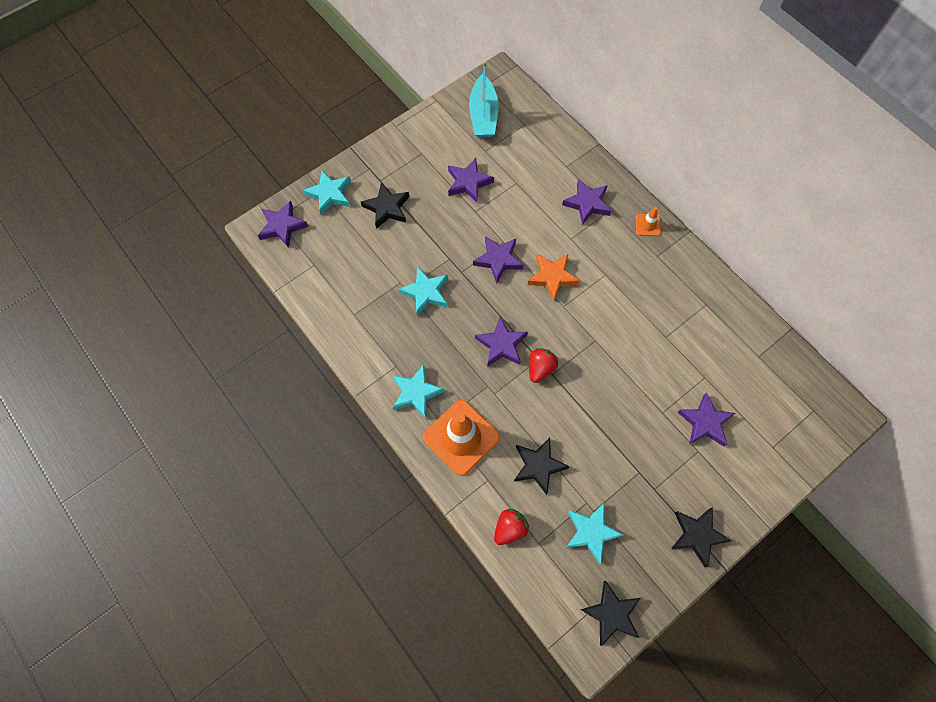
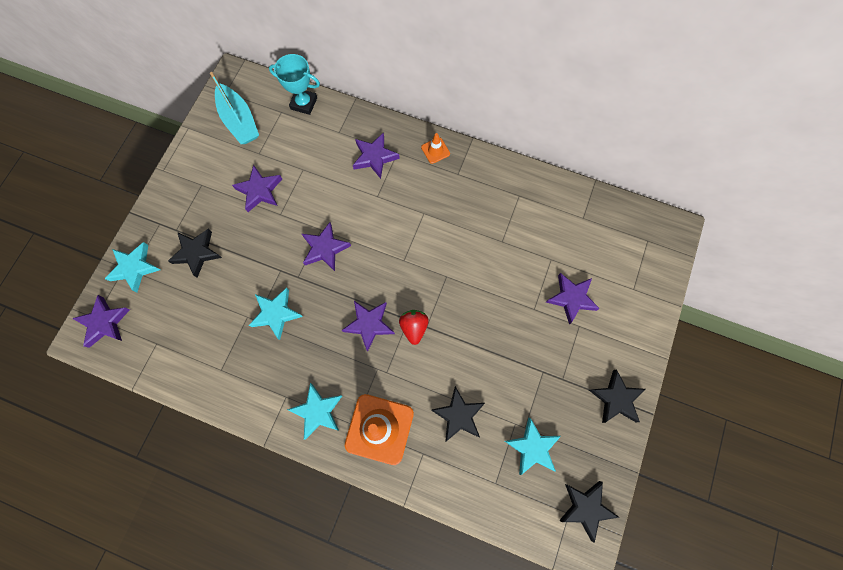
camera: 30 degrees left, 5 degrees up
(510, 528) = (464, 485): red strawberry -> none
(548, 126) = (304, 103): none -> turquoise trophy
(552, 277) = (380, 239): orange star -> none

